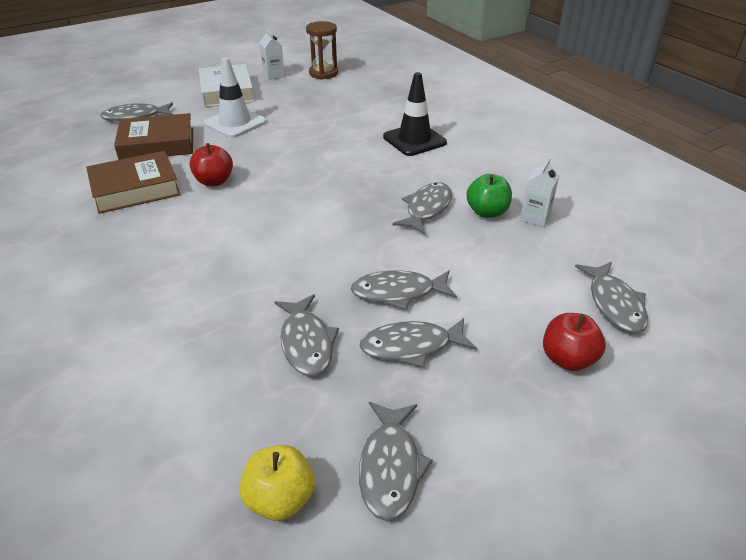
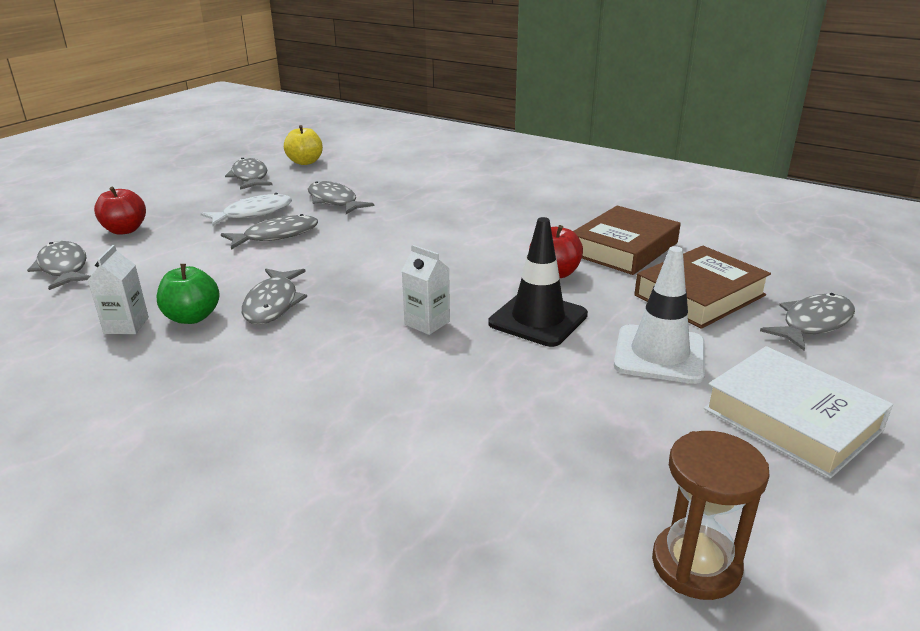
camera: 155 degrees right, 10 degrees down
(273, 75) = (793, 509): white carton -> white carton (427, 323)
(411, 347) = (253, 213): grey fish -> white fish
(414, 140) = (334, 404): black traffic cone -> black traffic cone (538, 319)

